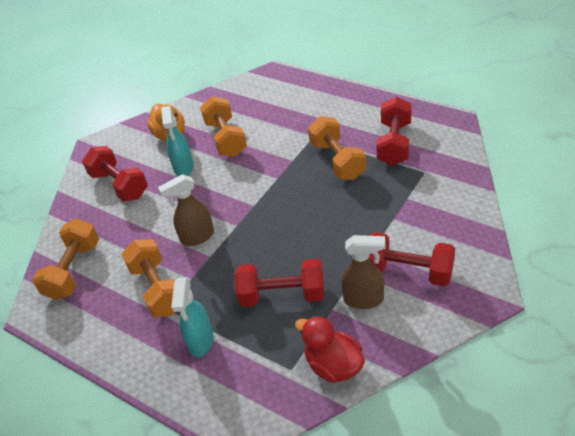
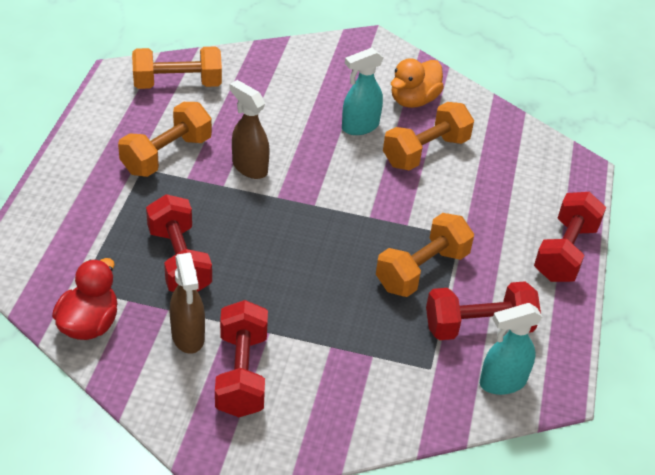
camera: 60 degrees right, 0 degrees up
(119, 185) = (313, 81): red dumbbell -> red dumbbell (565, 252)
(200, 341) = (103, 207): turquoise spray bottle -> turquoise spray bottle (502, 382)

